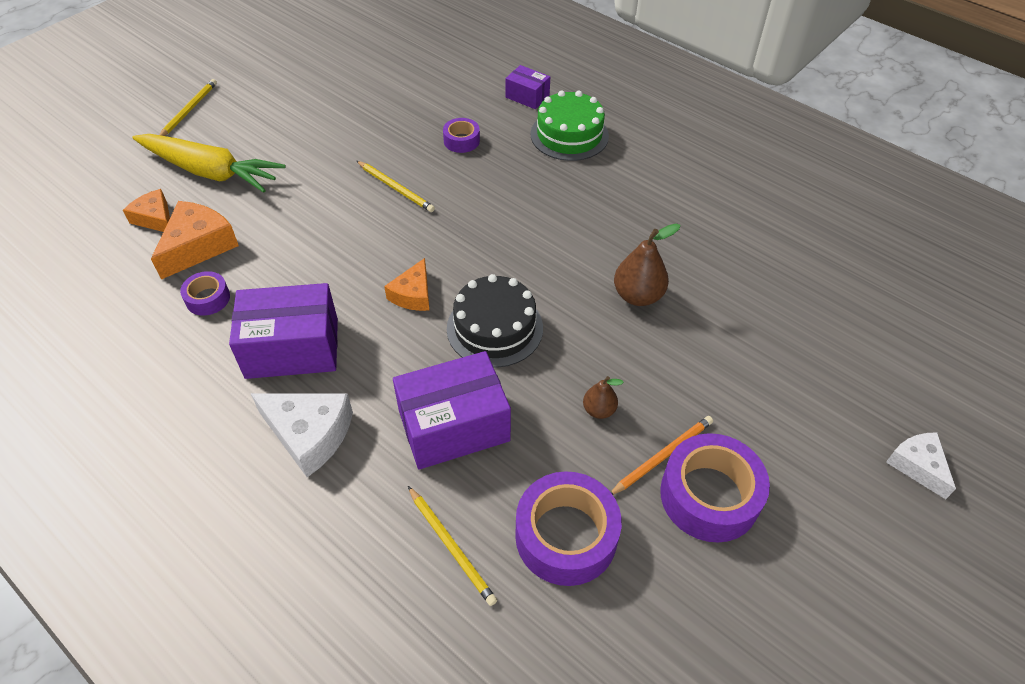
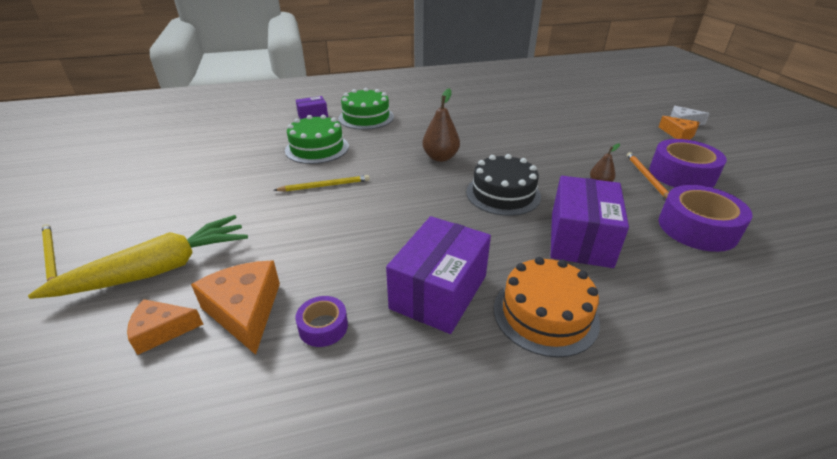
camera: 55 degrees left, 15 degrees down
(309, 434) = (545, 314): white cheese -> orange cake
(413, 294) = (440, 214): orange cheese -> orange cheese (679, 134)
(451, 546) = (693, 277): yellow pencil -> none
(461, 141) = (317, 148): purple tape -> green cake
(638, 296) = (519, 143): brown pear -> brown pear (440, 157)

